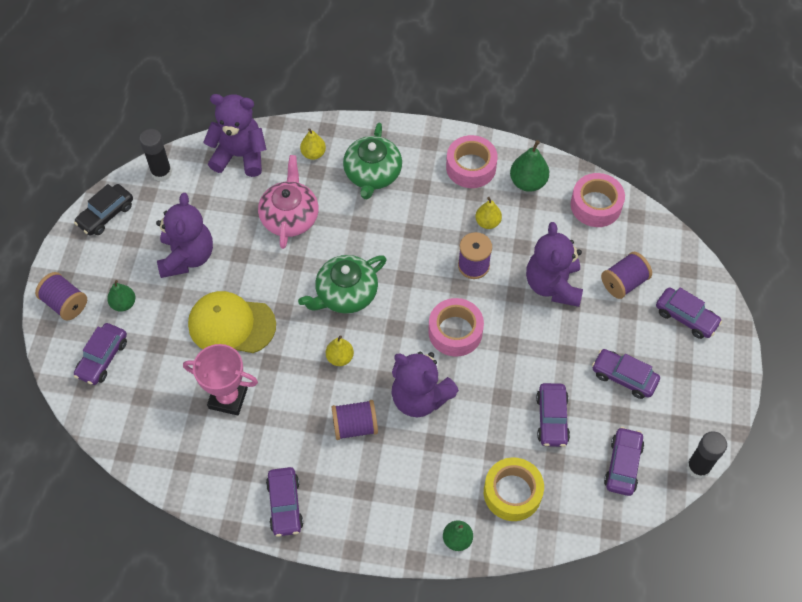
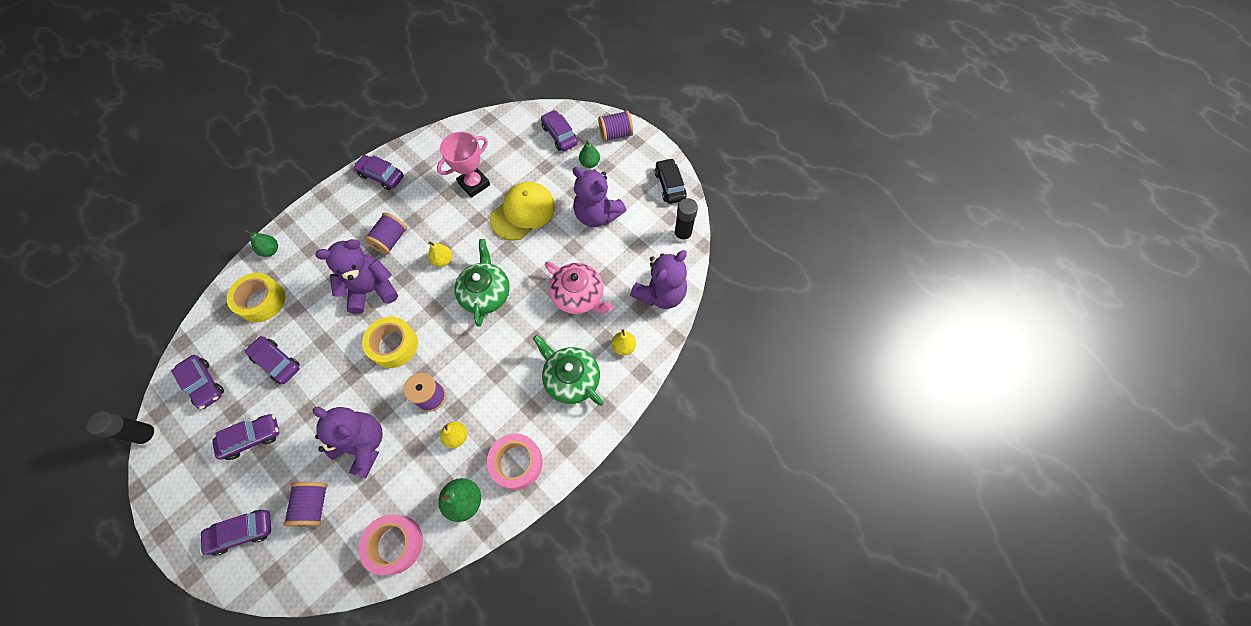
camera: 125 degrees right, 5 degrees up
(455, 332) = (394, 345): pink tape -> yellow tape

